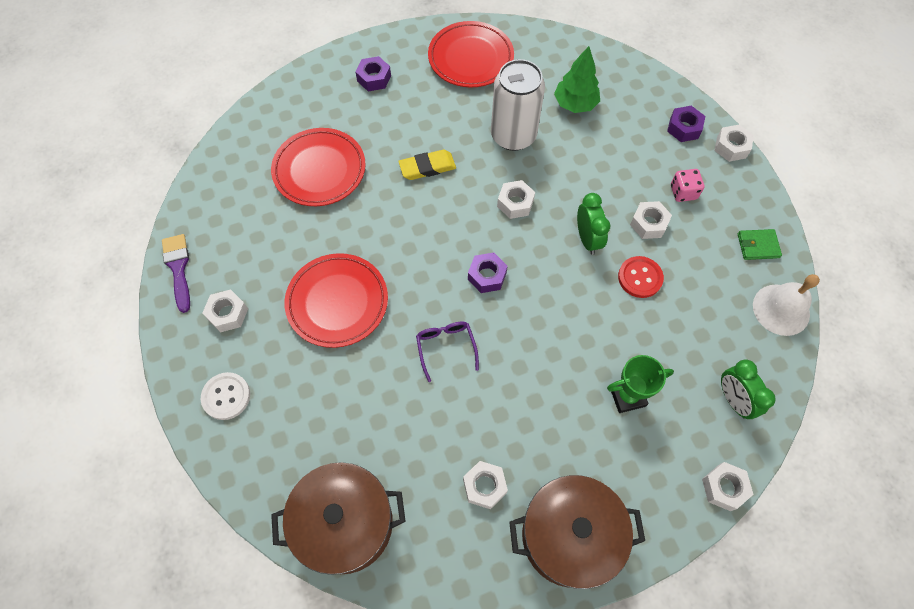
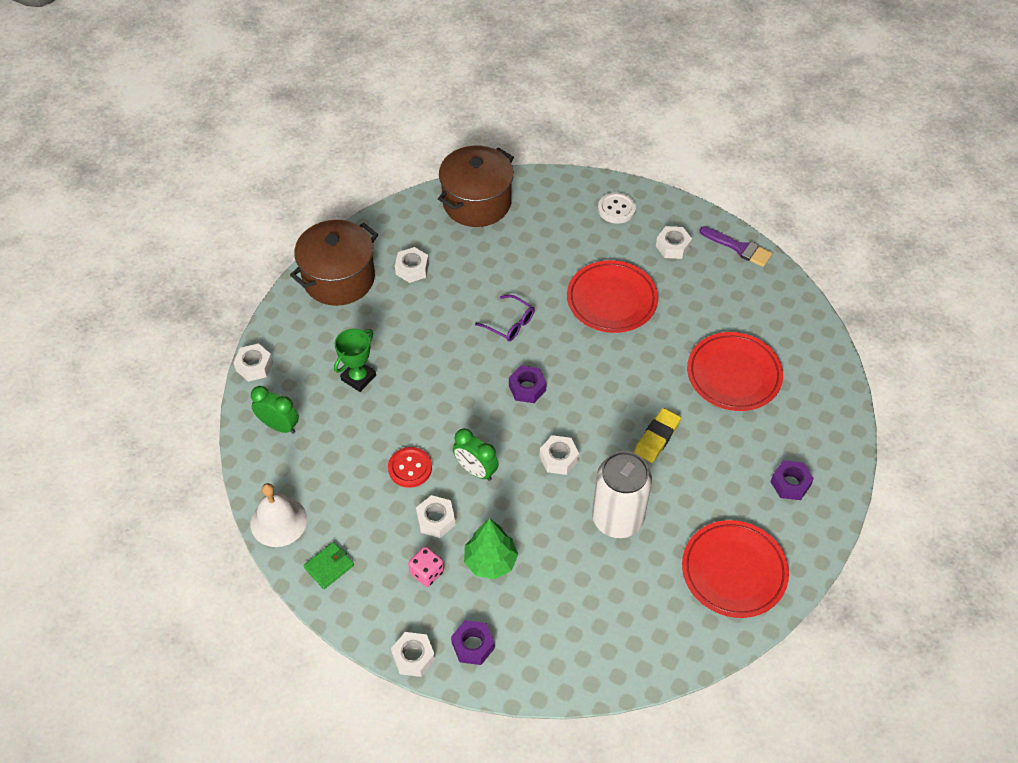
camera: 140 degrees right, 10 degrees down
(575, 104) = (594, 594): green tree -> green tree (490, 561)

